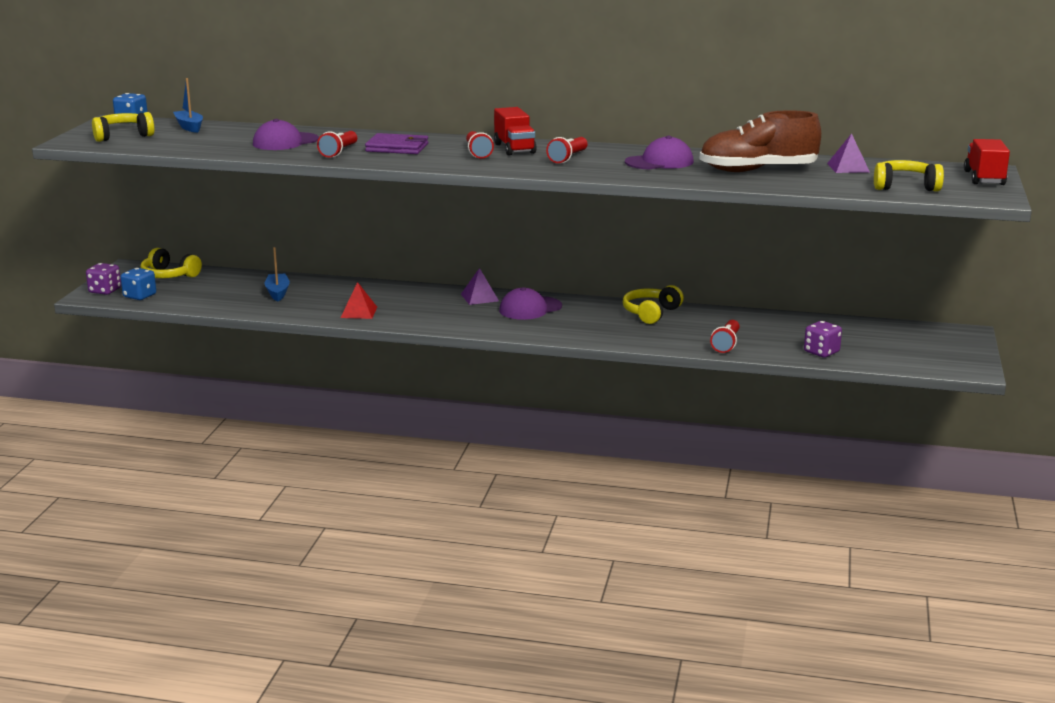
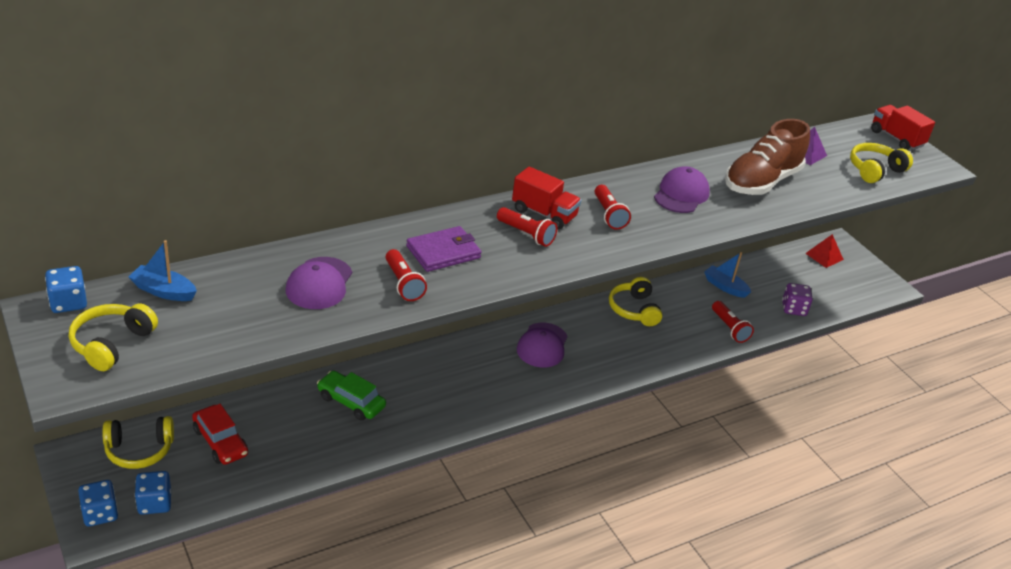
camera: 45 degrees left, 15 degrees up
(105, 291) = (100, 514): purple dice -> blue dice
(220, 285) = (220, 442): none -> red car
(277, 292) = (295, 426): blue boat -> blue boat (725, 287)
(333, 293) = (351, 402): none -> green car
(358, 312) = (411, 421): red pyramid -> red pyramid (824, 256)
(479, 297) = (483, 347): purple pyramid -> none

